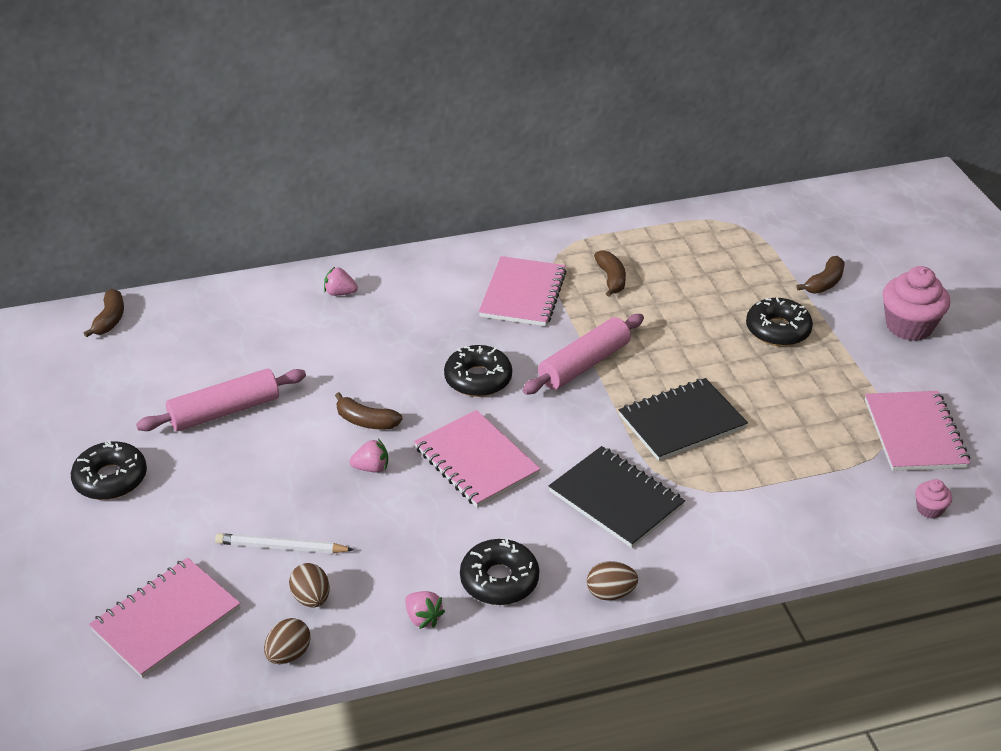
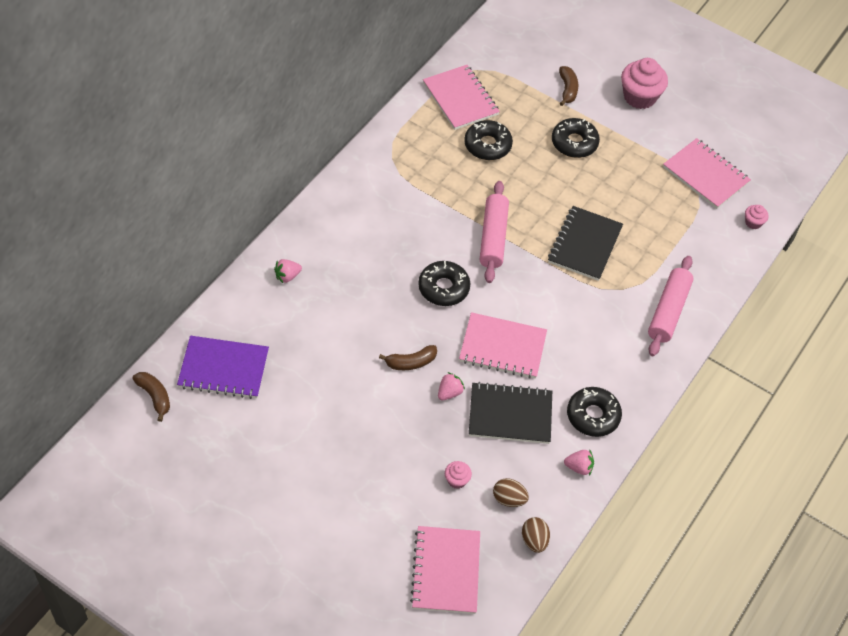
camera: 45 degrees left, 15 degrees up
(111, 479) = (303, 509): black donut -> black donut (487, 145)
(192, 331) = (223, 369): none -> purple notebook
(224, 411) = (316, 414): pink rolling pin -> pink rolling pin (668, 311)
(281, 547) = (456, 480): white pencil -> pink cupcake
(523, 294) = (404, 205): pink notebook -> pink notebook (460, 99)
(610, 593) = (654, 383): brown egg -> none
(611, 279) = (444, 160): brown banana -> none
(616, 499) = (600, 321): black notebook -> black notebook (510, 415)

